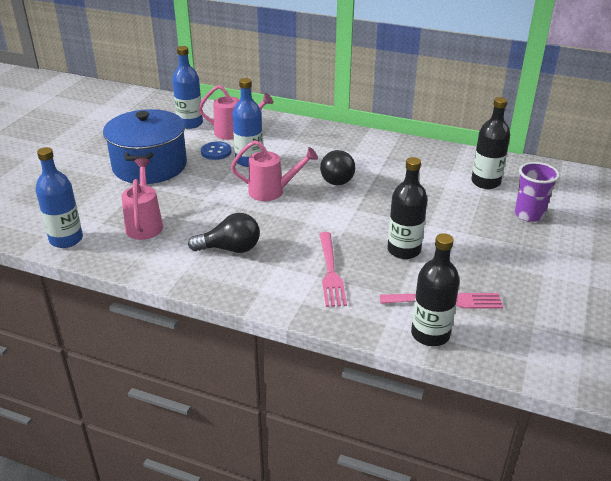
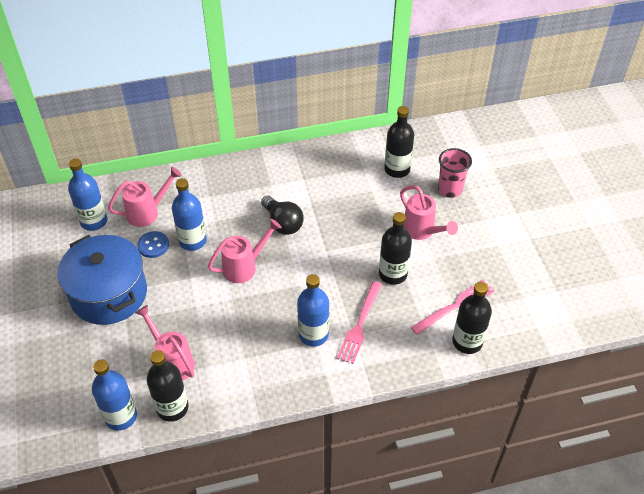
camera: 35 degrees left, 15 degrees up
(109, 252) = (172, 408): none -> black bottle
(230, 249) = (266, 346): black light bulb -> none
(280, 259) = (313, 334): none -> blue bottle
(331, 272) = (360, 325): pink fork -> pink fork turned 60 degrees clockwise
(467, 232) = (422, 231): none -> pink watering can
(529, 215) = (450, 189): purple cup -> pink cup

